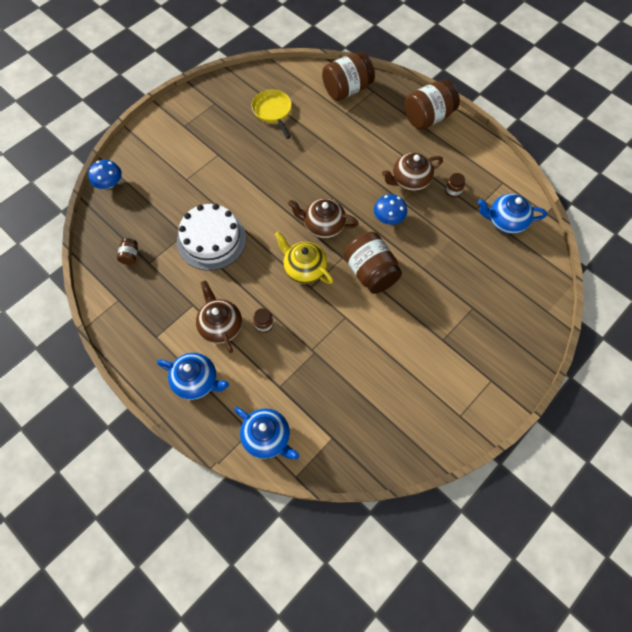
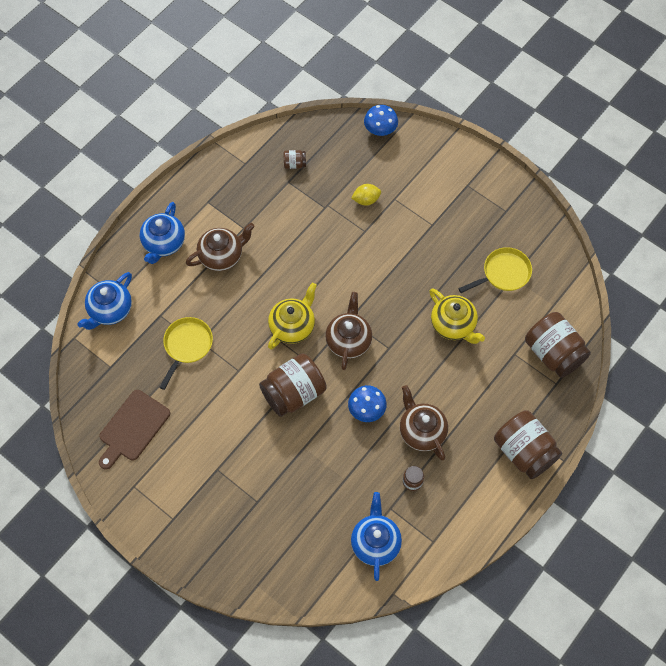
camera: 85 degrees right, 0 degrees up
(183, 201) = (366, 200): none -> yellow lemon
(211, 239) = (320, 233): white cake -> none
(264, 324) = (225, 294): brown jar -> none
(316, 149) = (453, 325): none -> yellow teapot
(316, 362) = (187, 346): none -> yellow pan
(400, 416) = (132, 428): none -> brown cutting board

